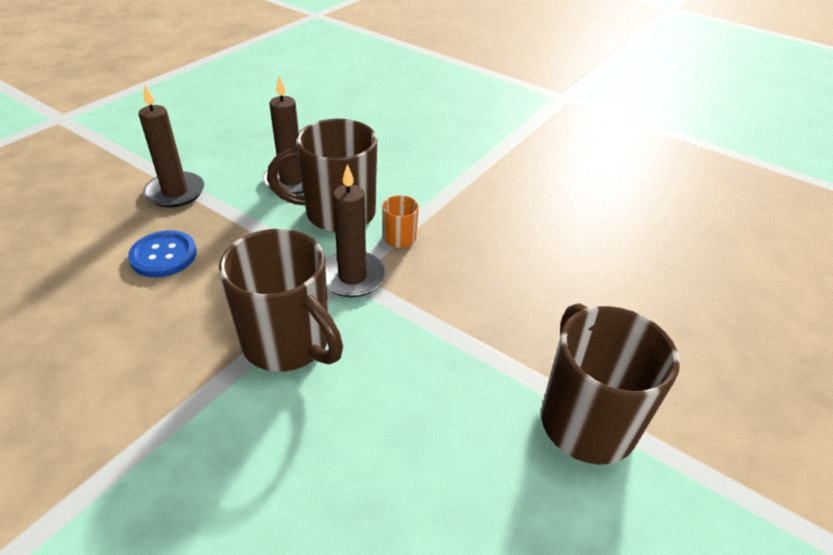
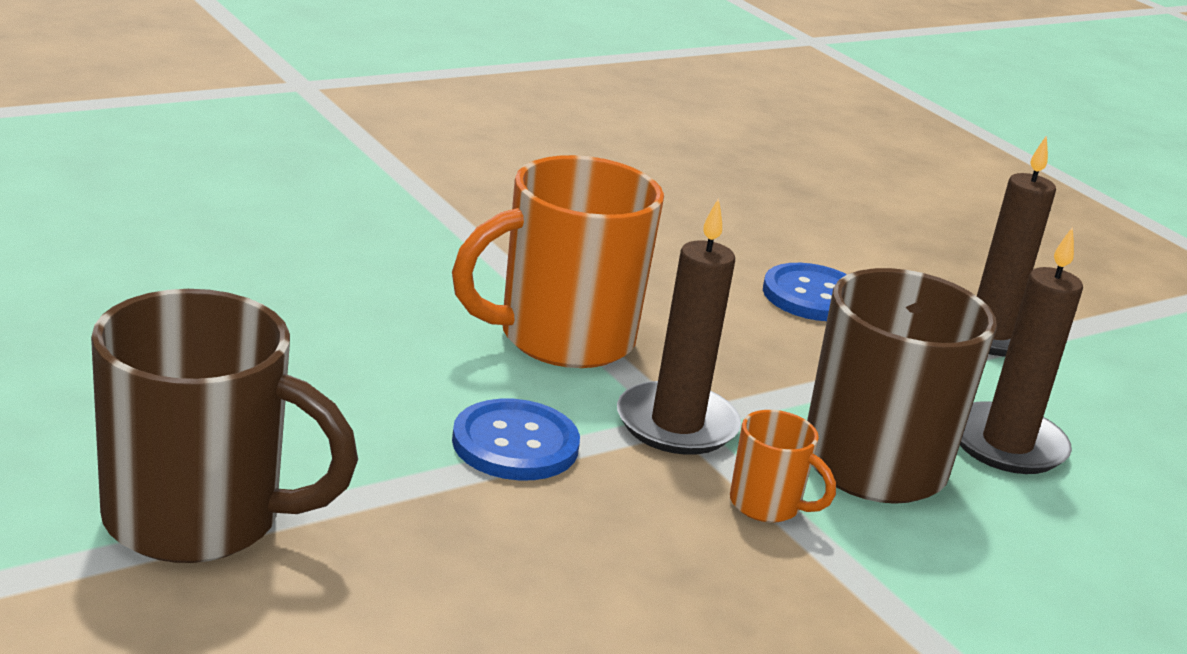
camera: 110 degrees right, 15 degrees down
(288, 343) = (562, 338): brown mug -> orange mug
(417, 327) = (515, 444): none -> blue button

